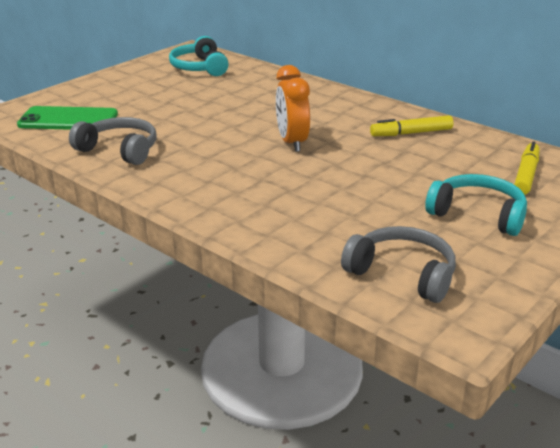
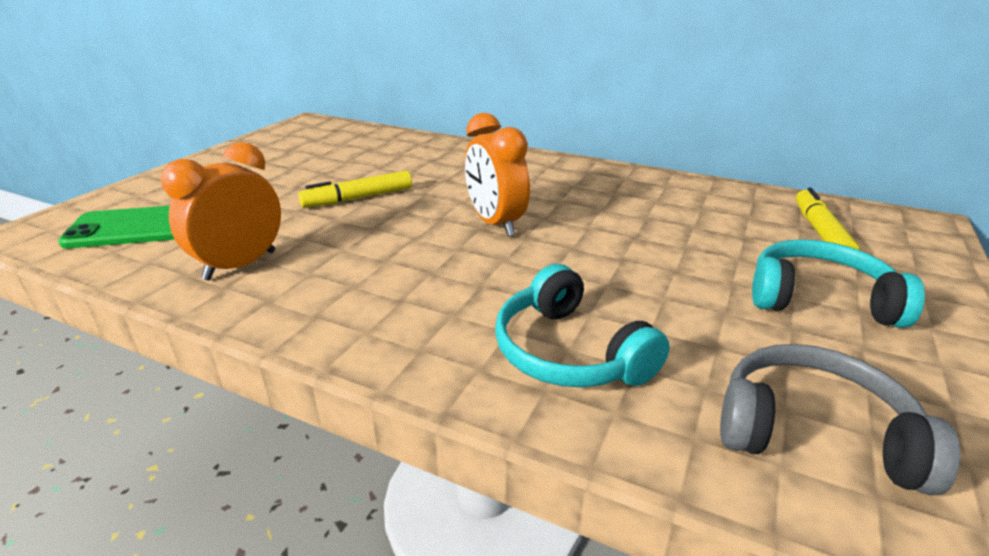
camera: 15 degrees left, 0 degrees up
(120, 150) = (240, 265): grey headphones -> orange clock
(199, 68) = (326, 141): turquoise headphones -> turquoise headphones (568, 352)
(411, 133) = (638, 194): yellow marker -> yellow marker (358, 198)

